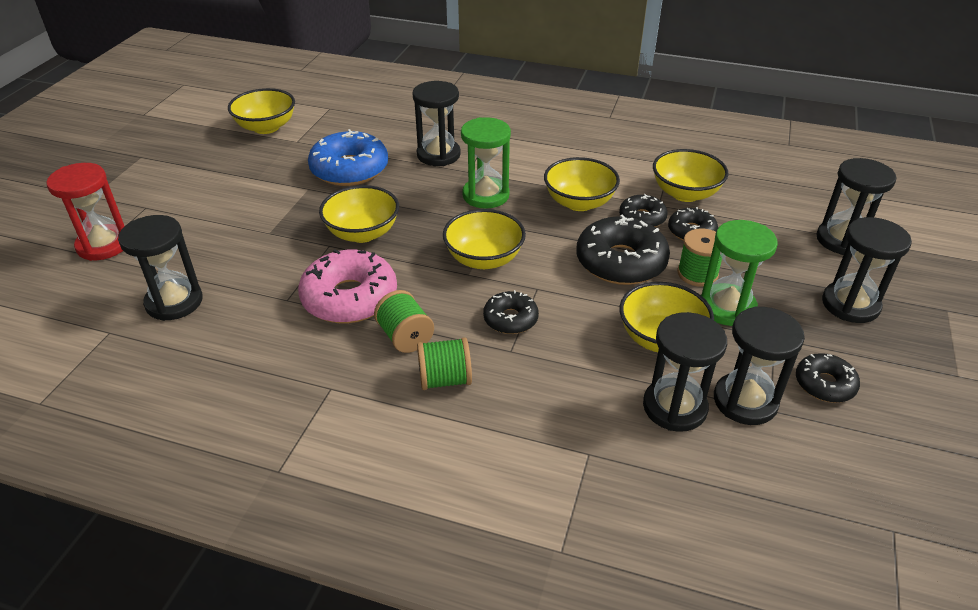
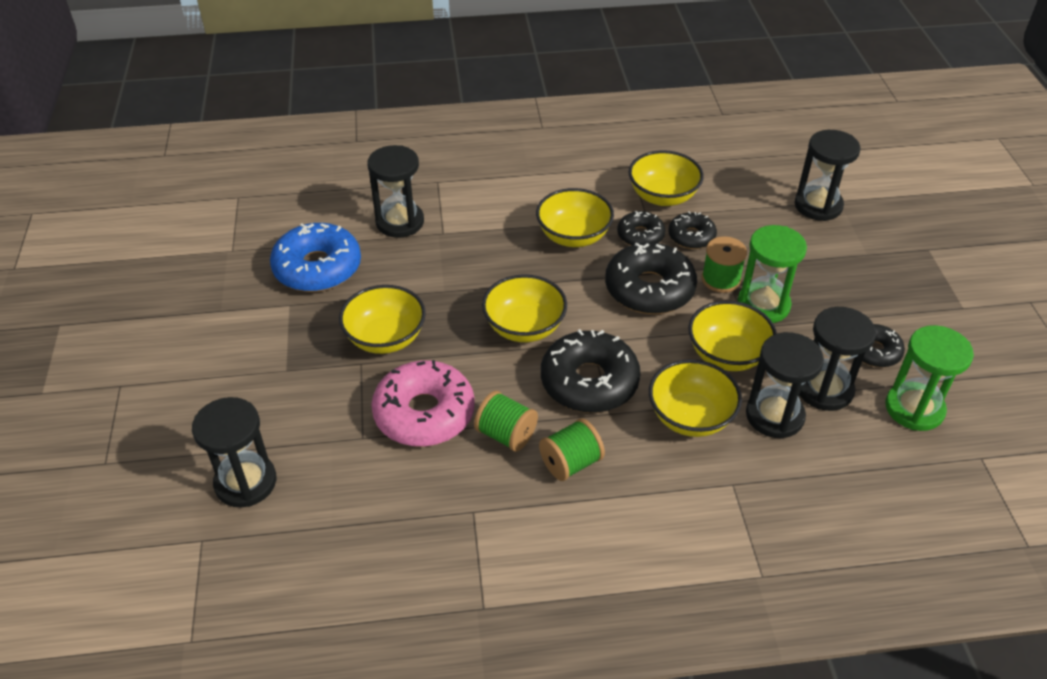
camera: 25 degrees left, 5 degrees up
(103, 245) = (109, 446): red hourglass -> none
(266, 127) = (182, 242): yellow bowl -> yellow bowl (690, 417)
(486, 195) = (479, 256): green hourglass -> green hourglass (914, 408)
(510, 319) = (589, 382): black donut -> black donut, size x1.80
(850, 304) = (856, 269): black hourglass -> none

